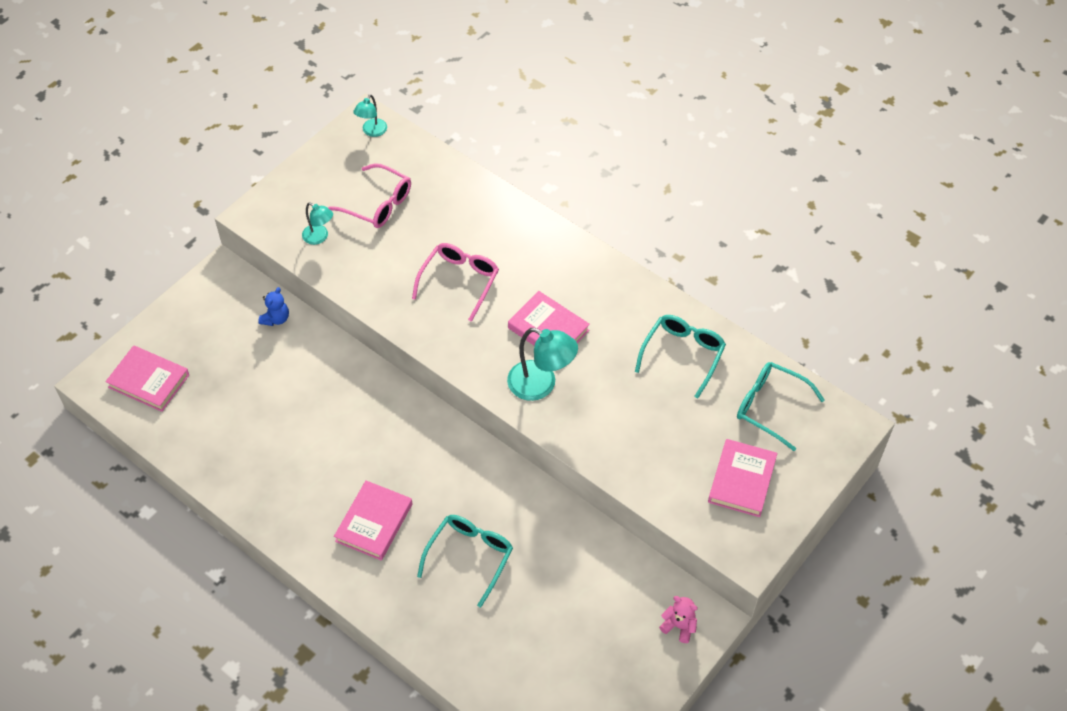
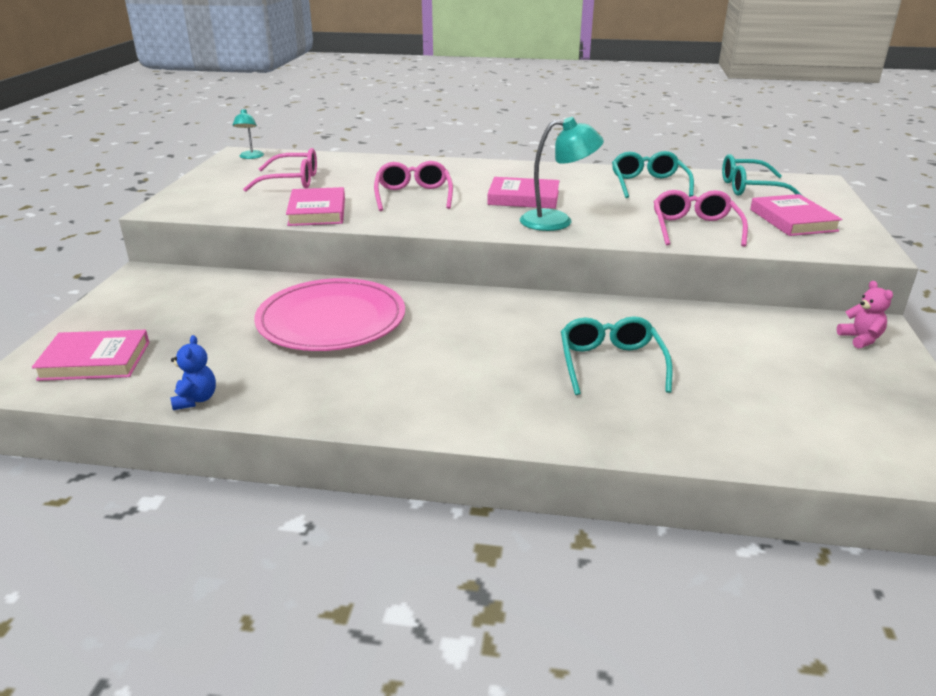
camera: 30 degrees left, 25 degrees down
(276, 319) = (230, 284): blue teddy bear -> blue teddy bear (196, 399)
(319, 237) = (248, 204): turquoise lamp -> none
(320, 406) = (331, 320): none -> pink plate
(374, 522) = (479, 375): pink book -> pink book (317, 212)
(642, 452) = (695, 228): none -> pink glasses
(679, 626) = (860, 339): pink teddy bear -> pink teddy bear turned 75 degrees clockwise

